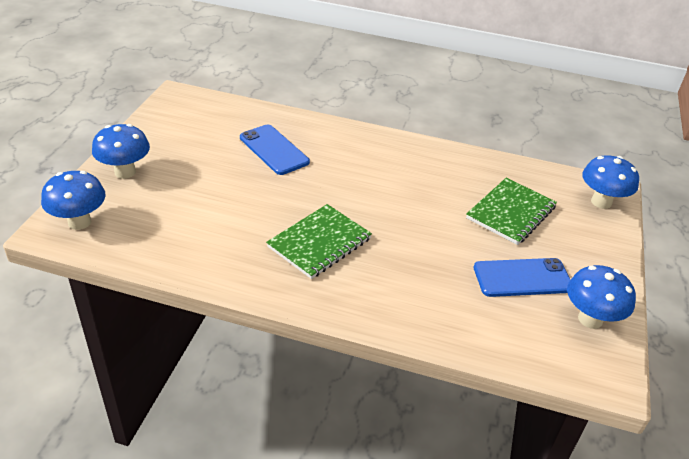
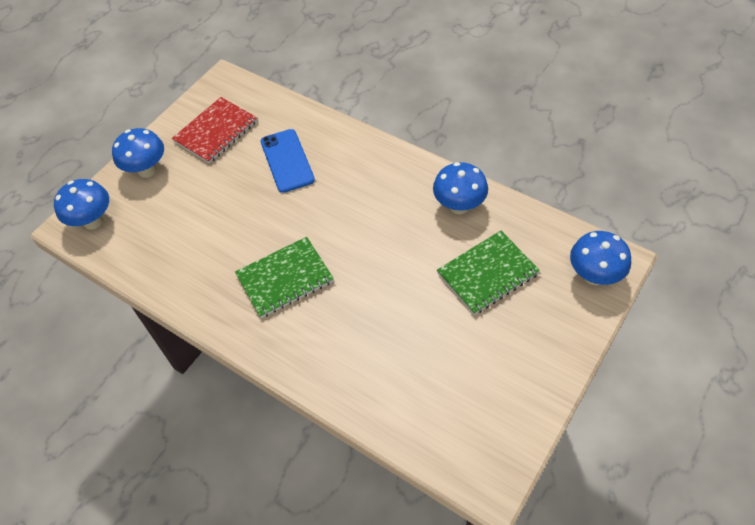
camera: 25 degrees right, 15 degrees up
(188, 134) = (216, 131): none -> red notebook
(522, 278) = (459, 354): blue phone -> none
(590, 319) = (504, 415): blue mushroom -> blue mushroom (459, 206)

